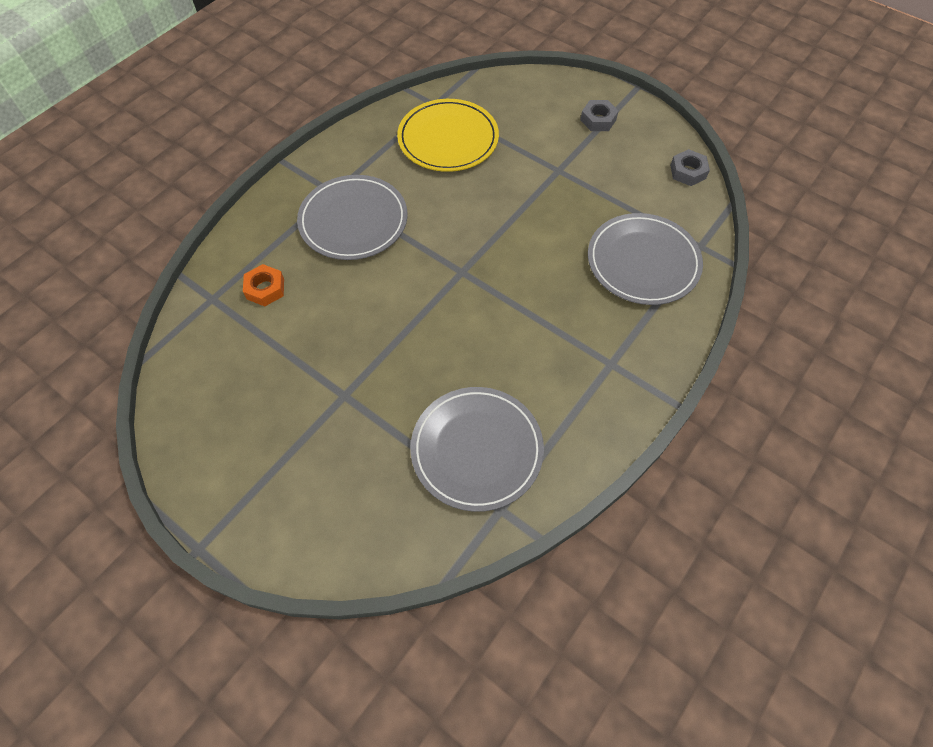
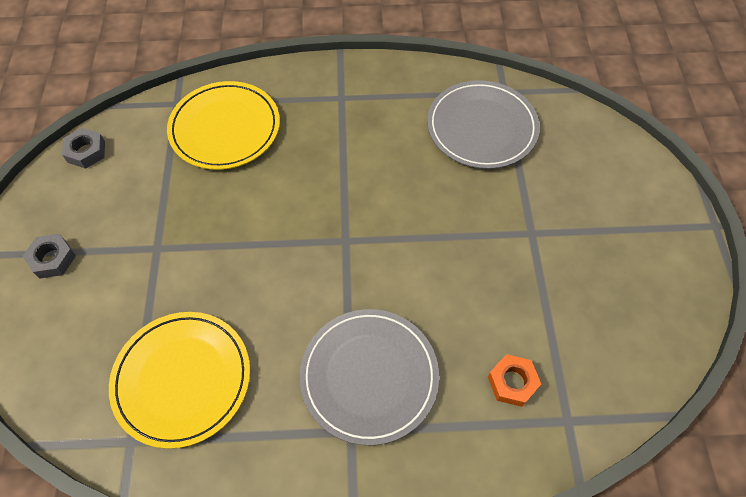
camera: 130 degrees left, 0 degrees up
(643, 262) = (225, 128): grey plate -> yellow plate

